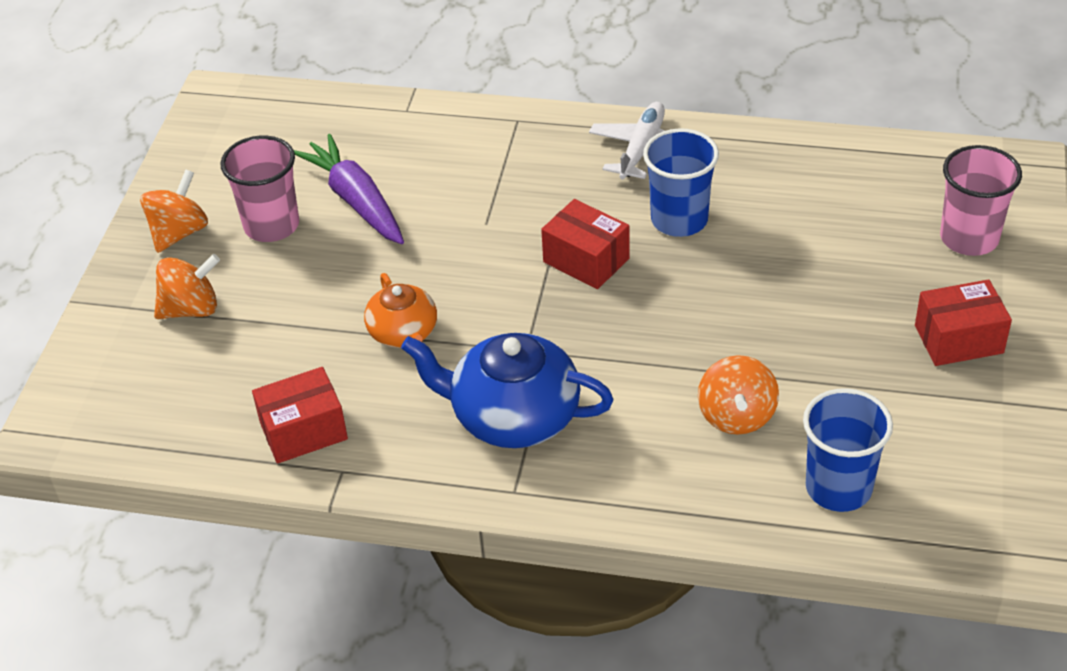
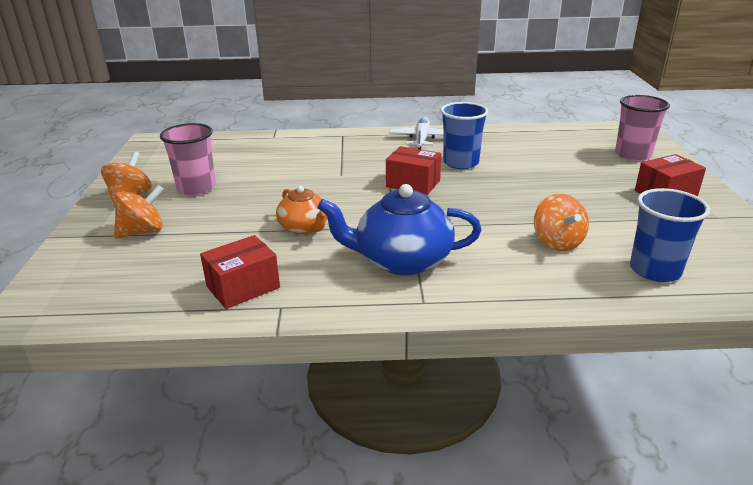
camera: 15 degrees left, 15 degrees down
(356, 201) = (252, 173): purple carrot -> none

